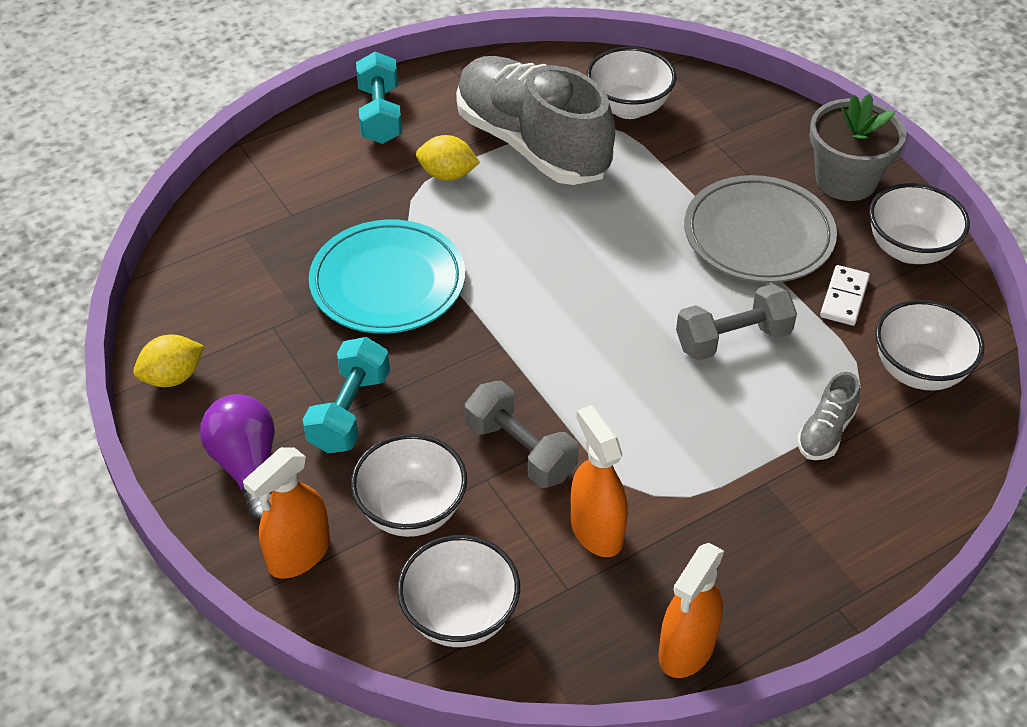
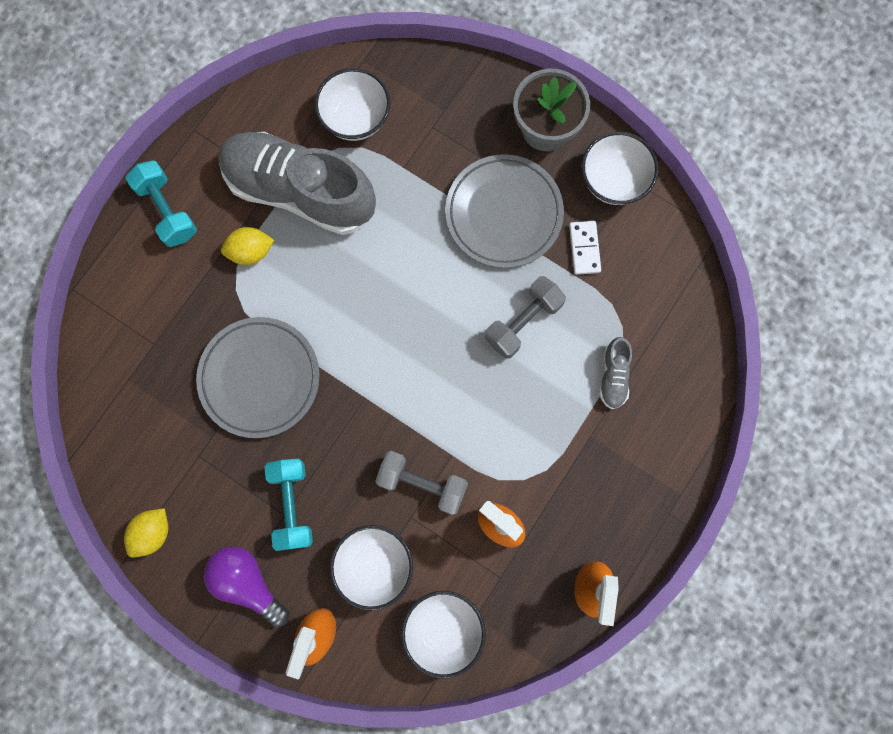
camera: 25 degrees left, 30 degrees up
(388, 283) = (259, 378): turquoise plate -> grey plate
(918, 371) = (656, 294): white bowl -> none

